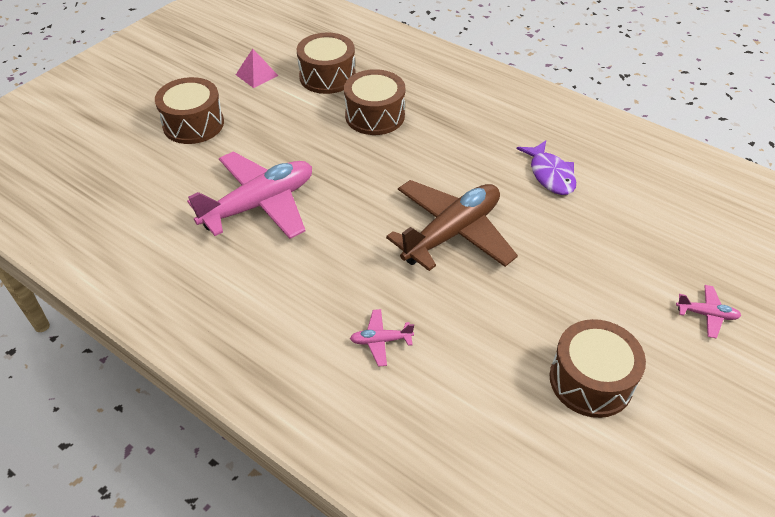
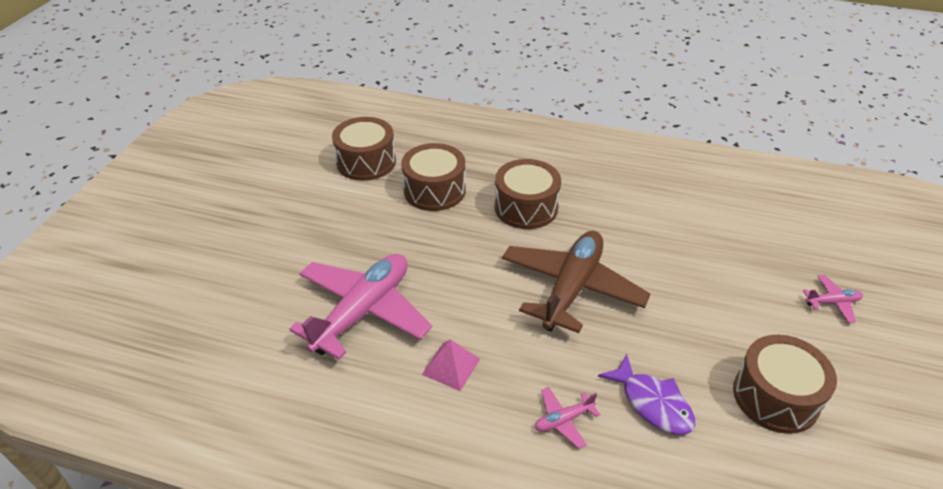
camera: 20 degrees left, 5 degrees down
(193, 124) = (246, 243): brown drum -> brown drum (526, 207)
(256, 75) = (291, 176): pink pyramid -> pink pyramid (451, 366)
(550, 175) = (628, 208): purple fish -> purple fish (652, 403)

